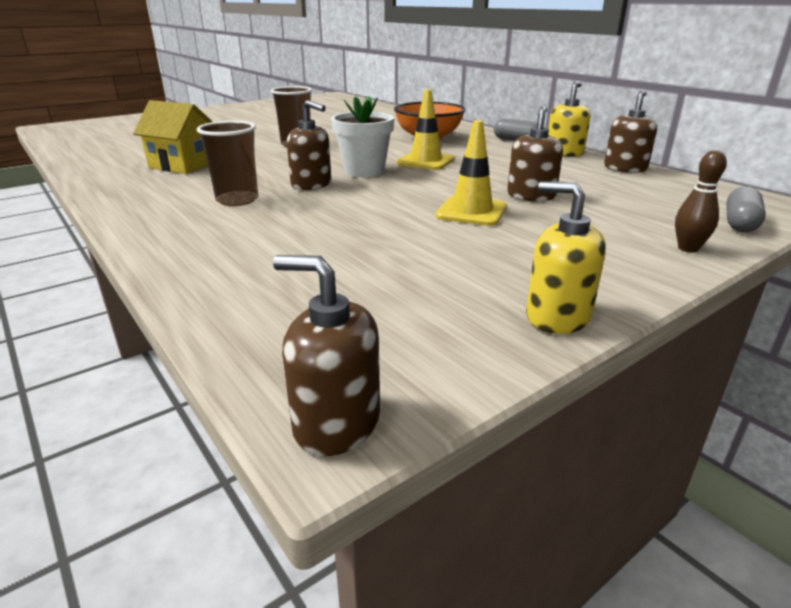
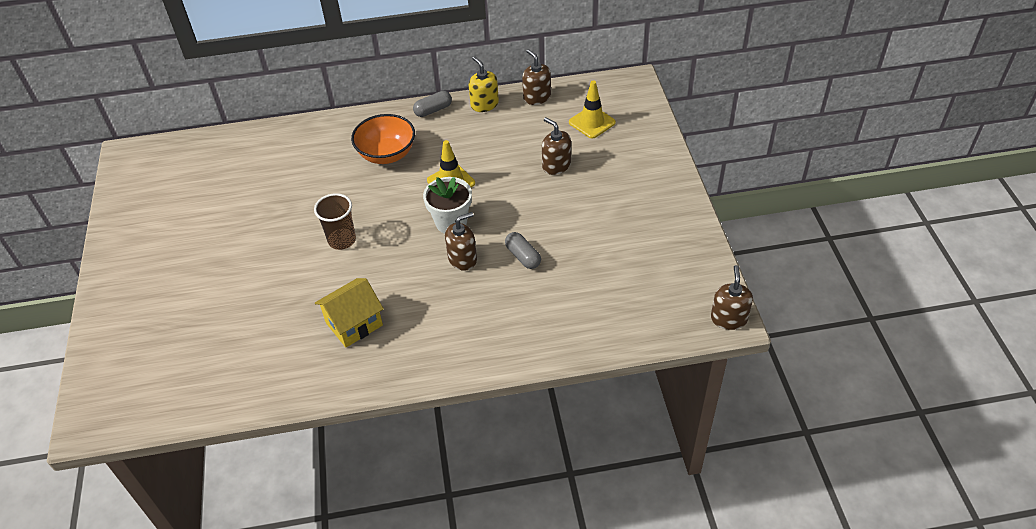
camera: 60 degrees left, 20 degrees up
(237, 200) = (471, 305): brown cup -> none
(336, 422) = (728, 318): brown soap dispenser -> brown soap dispenser turned 135 degrees clockwise
(471, 212) = (565, 203): yellow traffic cone -> yellow traffic cone (592, 122)
(557, 316) = (694, 229): yellow soap dispenser -> none
(688, 248) = (659, 151): brown bowling pin -> none
(740, 223) = (644, 113): grey capsule -> grey capsule (523, 256)

